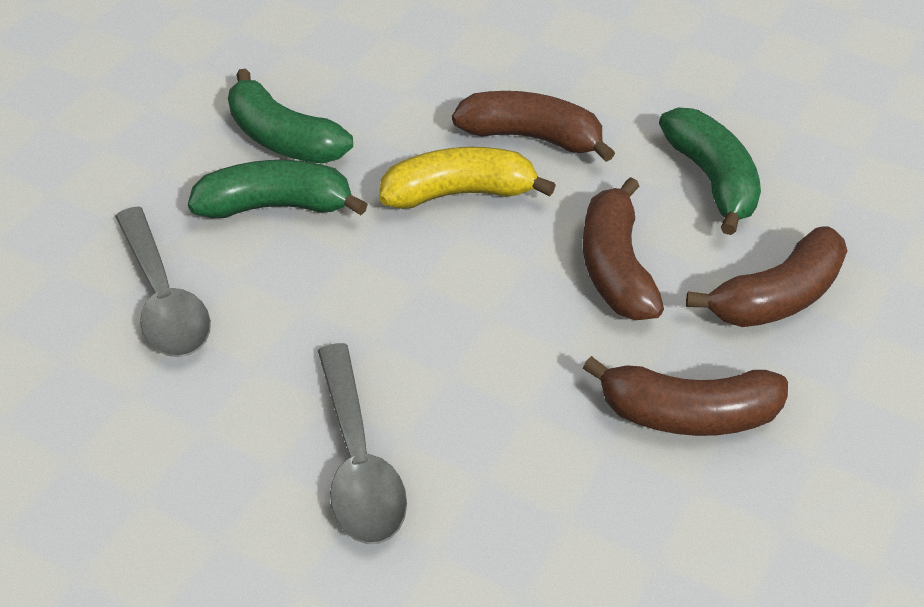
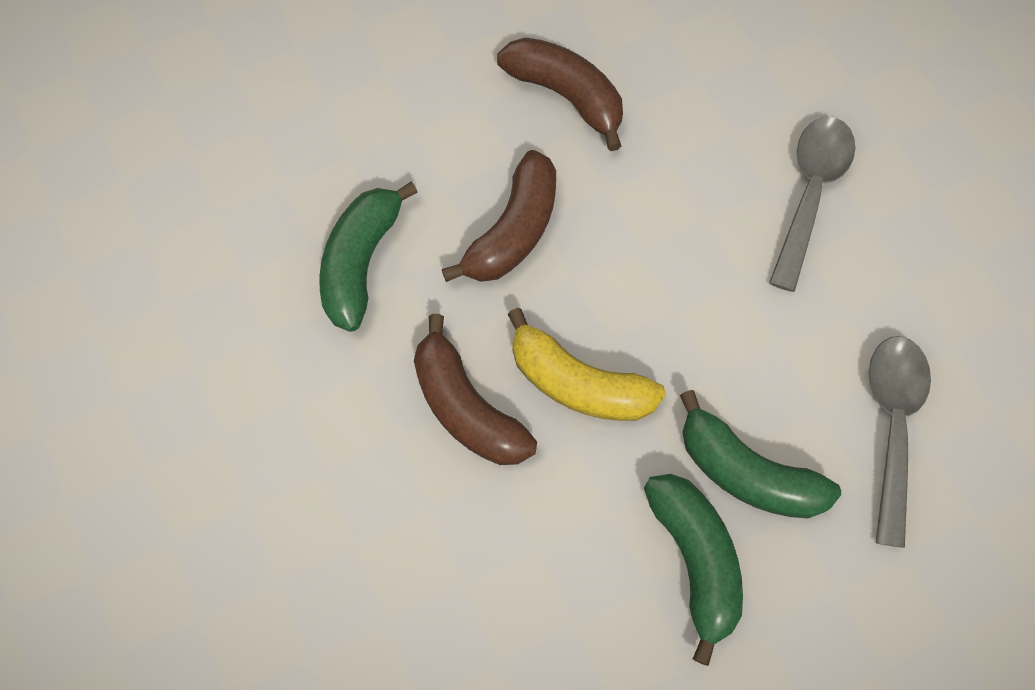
camera: 145 degrees left, 20 degrees up
(776, 296) = (422, 136): brown banana -> none

